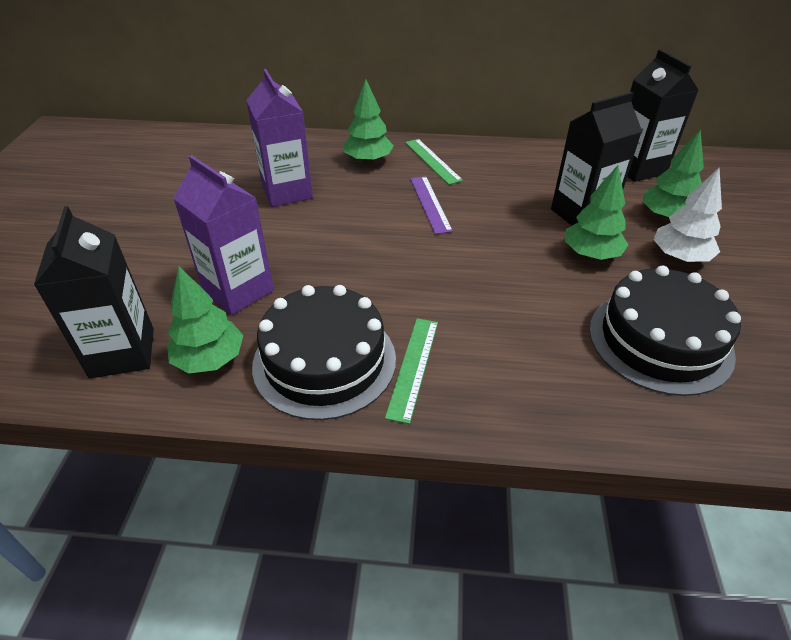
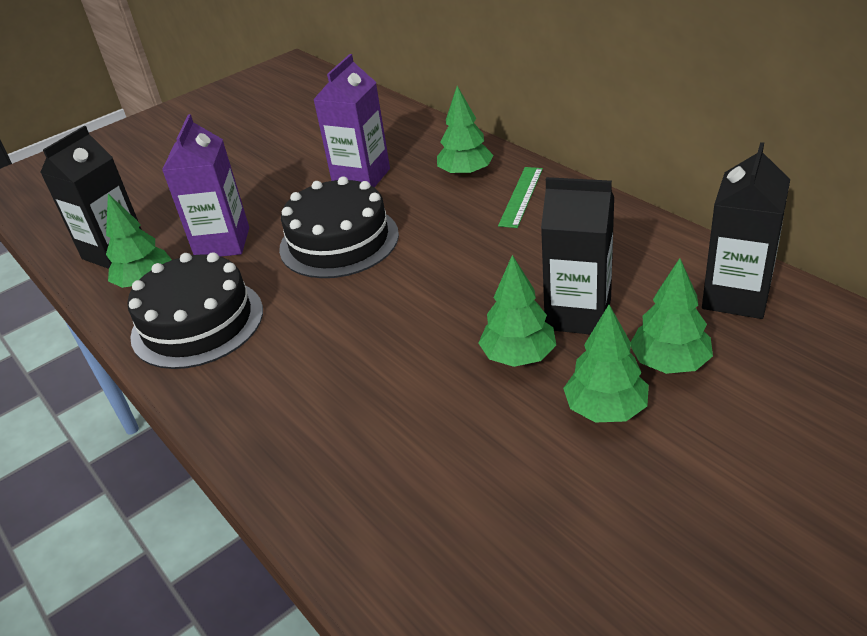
camera: 50 degrees right, 5 degrees down
(413, 367) = (238, 361): green ruler -> none
(430, 204) = (453, 237): purple ruler -> none
(660, 341) = (443, 465): black cake -> black cake (339, 241)
(679, 257) = (605, 409): white tree -> green tree

